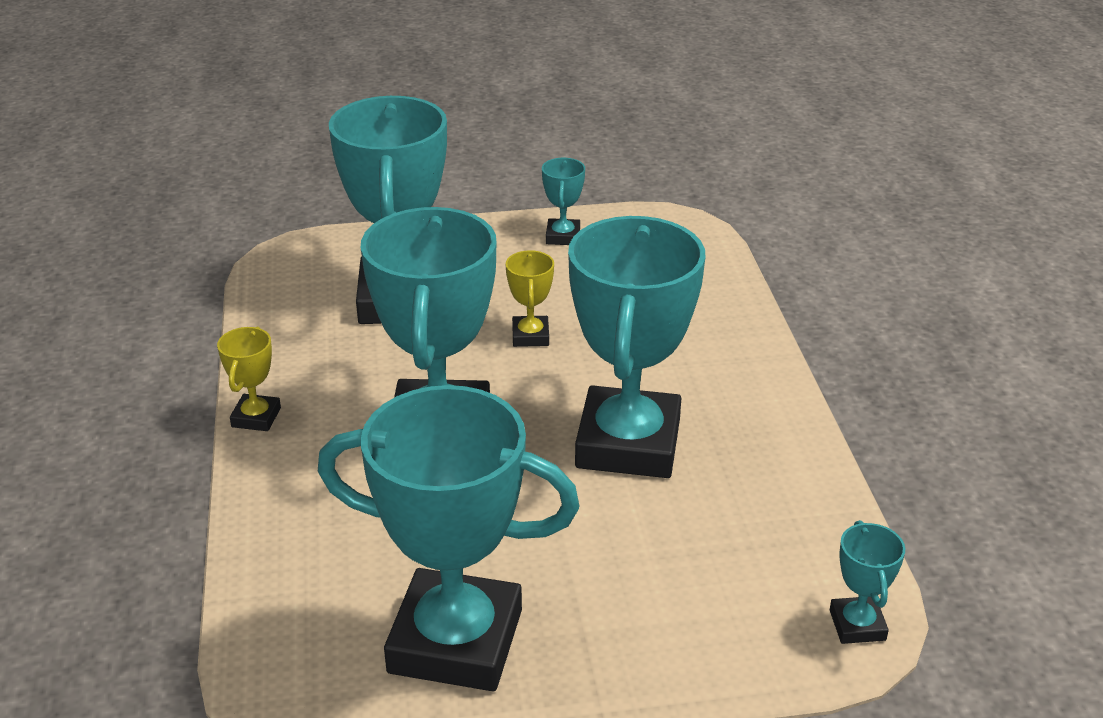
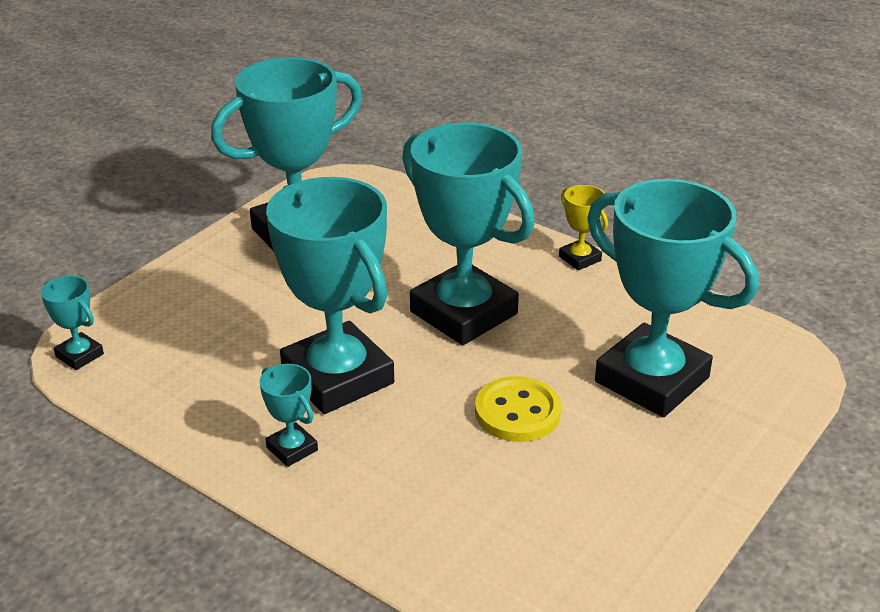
camera: 135 degrees right, 0 degrees up
(530, 336) = (517, 412): yellow trophy -> yellow button
(563, 236) = (651, 531): turquoise trophy -> turquoise trophy (292, 449)

